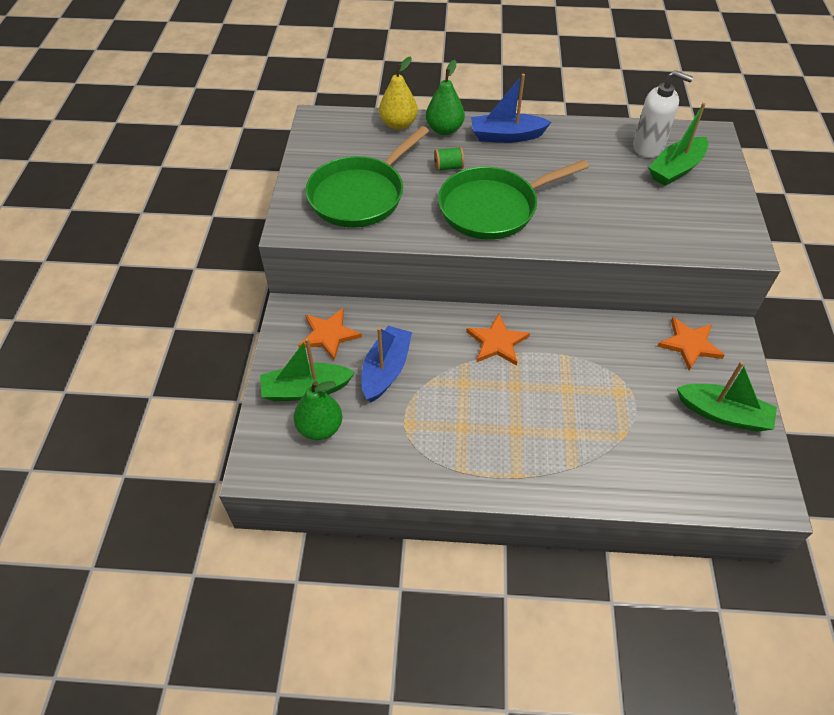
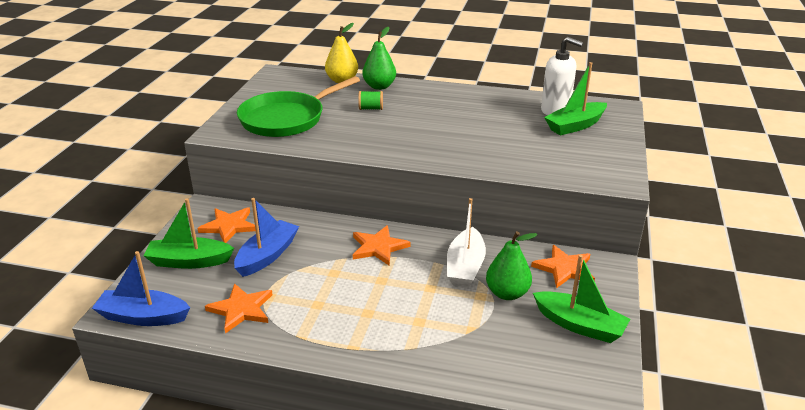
camera: 10 degrees right, 20 degrees down
(320, 428) = (187, 289): green pear -> green pear (507, 293)
(387, 445) = (241, 309): none -> orange star
(493, 208) = (396, 136): green pan -> none
(506, 136) = (431, 94): blue boat -> blue boat (143, 317)
(593, 356) = (465, 267): none -> white boat

